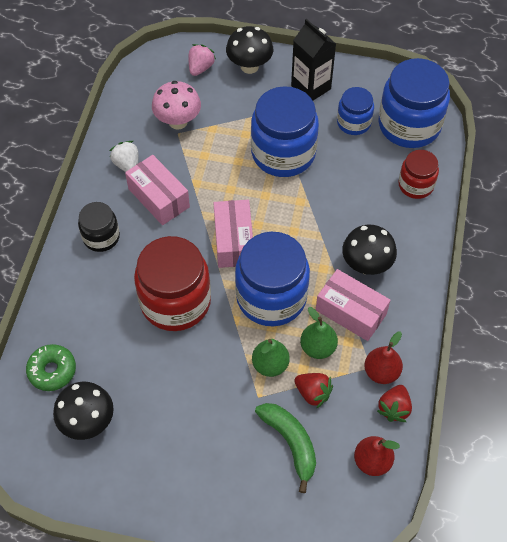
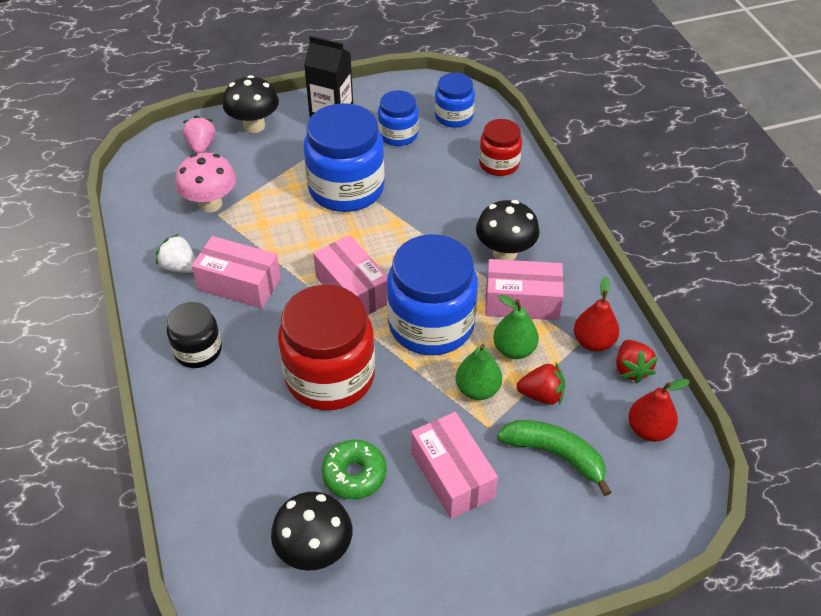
camera: 30 degrees left, 10 degrees down
(52, 371) = (232, 517): green donut -> green donut (354, 474)
(209, 419) = (452, 475): none -> pink box
(409, 125) = (454, 116): blue jar -> blue jar, size x0.55

